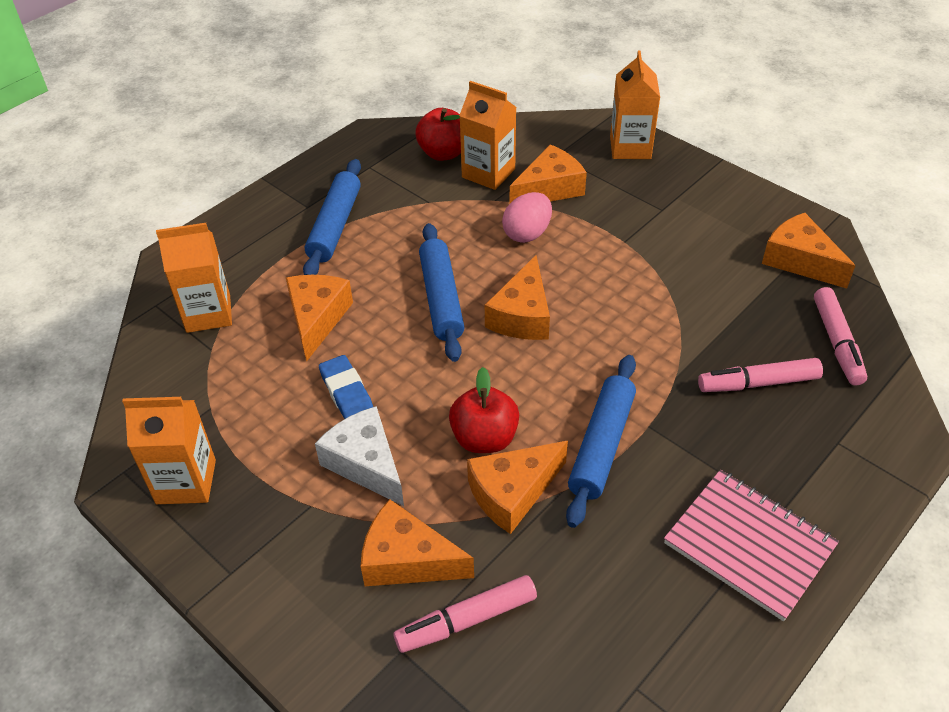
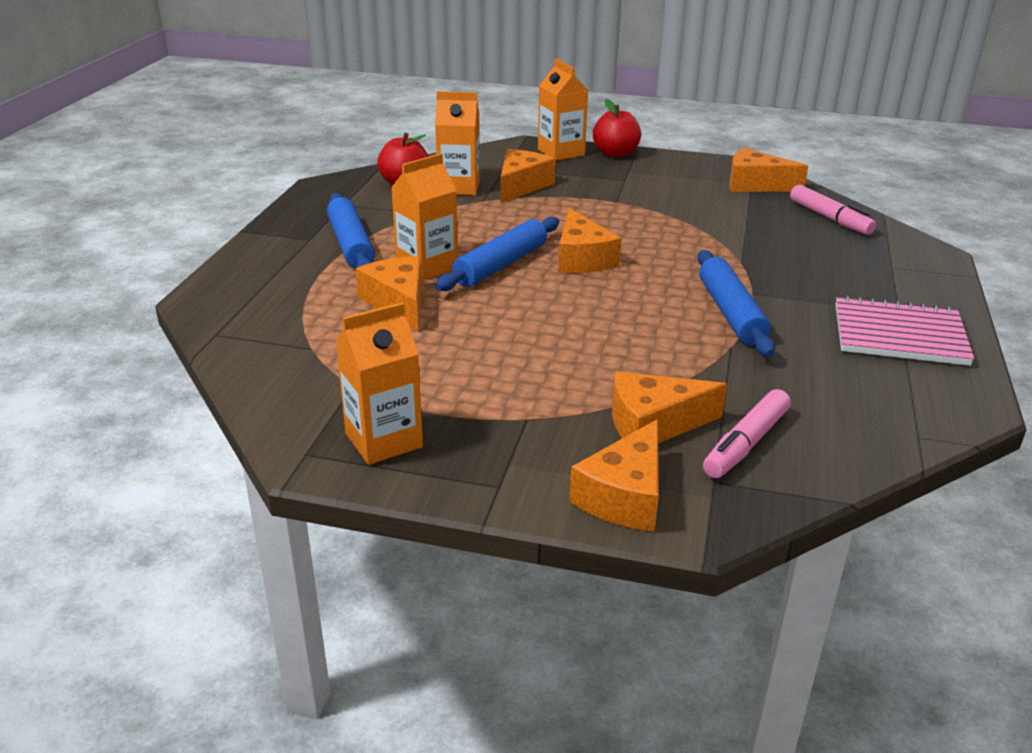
camera: 30 degrees left, 15 degrees down
(208, 313) = (281, 326): orange carton -> orange carton (427, 266)
(347, 393) = (480, 340): blue eraser -> none
(365, 464) = (548, 378): white cheese -> none
(441, 298) = (501, 265): blue rolling pin -> blue rolling pin turned 75 degrees clockwise
(484, 438) = (633, 334): red apple -> red apple (615, 153)
(512, 493) = (694, 359): orange cheese -> orange cheese (625, 496)
(527, 233) = (532, 213): pink egg -> none
(758, 383) = (803, 251): pink marker -> none

